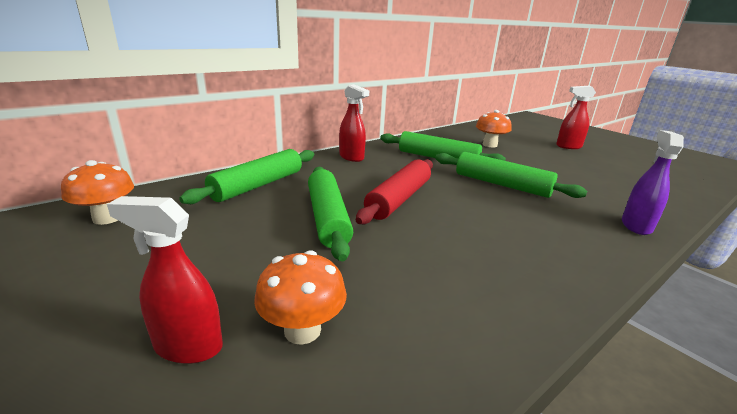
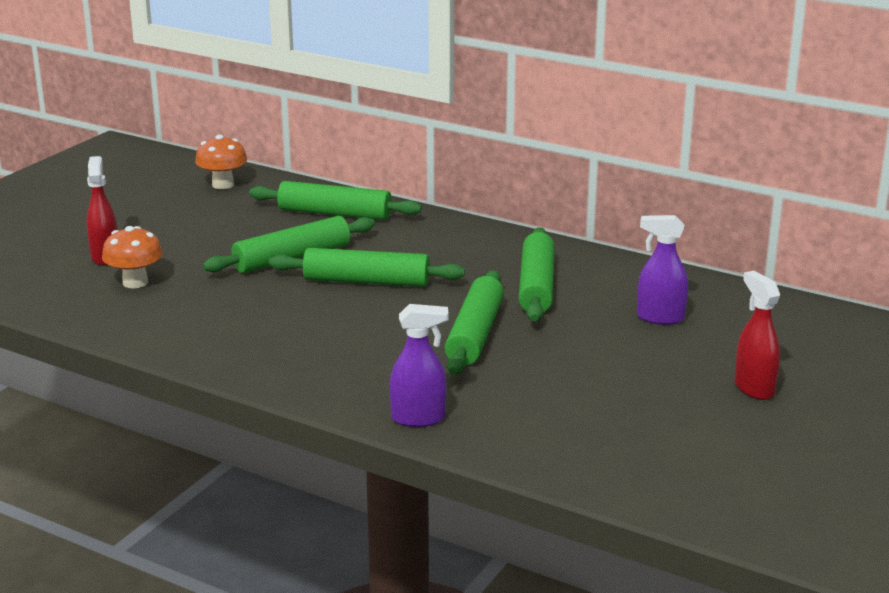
camera: 70 degrees right, 0 degrees up
(351, 157) = (470, 236): red spray bottle -> none
(399, 199) = (366, 281): red rolling pin -> green rolling pin
(489, 145) = (660, 318): orange mushroom -> purple spray bottle

